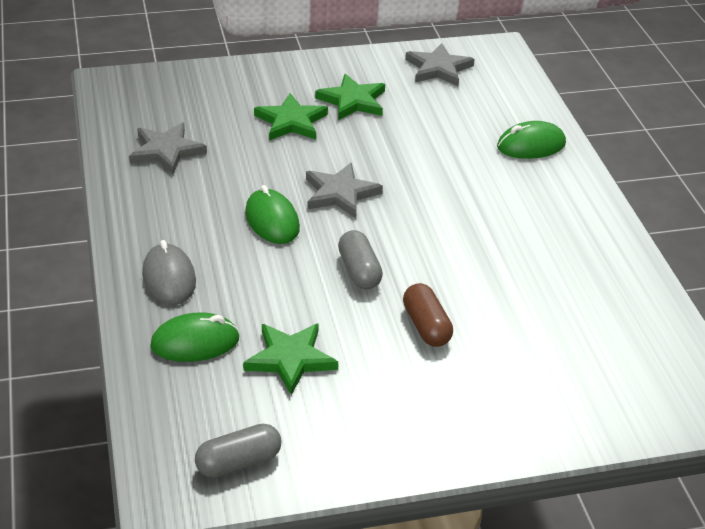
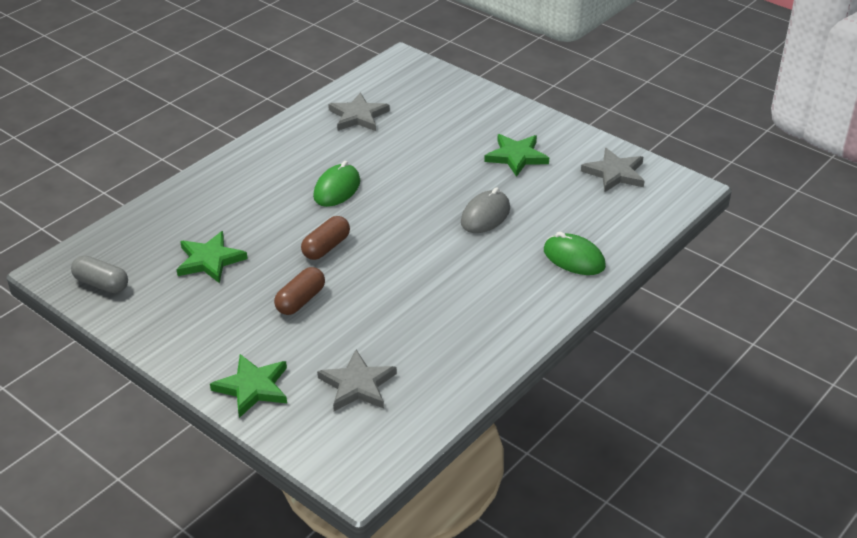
camera: 55 degrees right, 0 degrees up
(169, 278) = (235, 180): grey mouse -> grey mouse (485, 215)
(195, 342) = (188, 218): green mouse -> none
(291, 122) = (455, 144): green star -> green star (253, 387)
(340, 194) = (400, 201): grey star -> grey star (357, 385)
(359, 271) = (326, 247): grey capsule -> brown capsule

